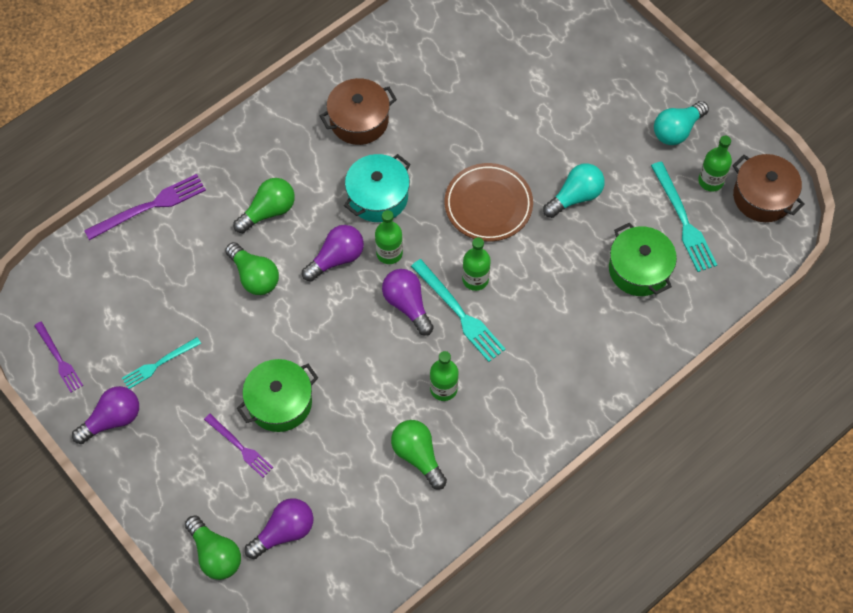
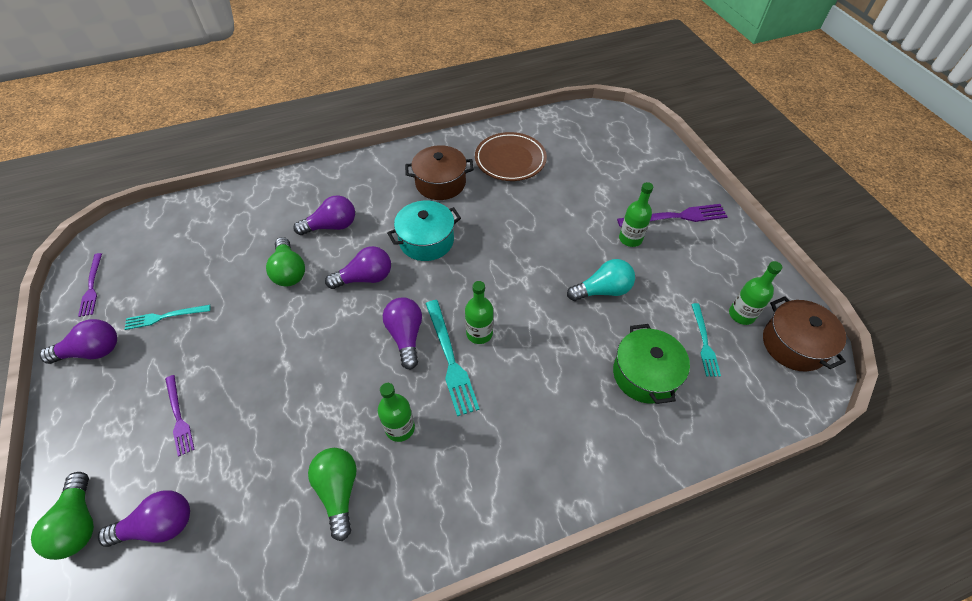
camera: 20 degrees right, 10 degrees down
(149, 206) = (244, 197): purple fork -> purple fork (675, 217)
(268, 211) = (332, 226): green light bulb -> purple light bulb
(280, 402) = (241, 387): green pot -> none
(389, 253) = (412, 287): green bottle -> green bottle (630, 239)
(488, 205) = (519, 274): brown plate -> brown plate (510, 160)
(677, 130) = (717, 263): turquoise light bulb -> none
(683, 220) = (704, 342): turquoise fork -> turquoise fork, size x0.64

